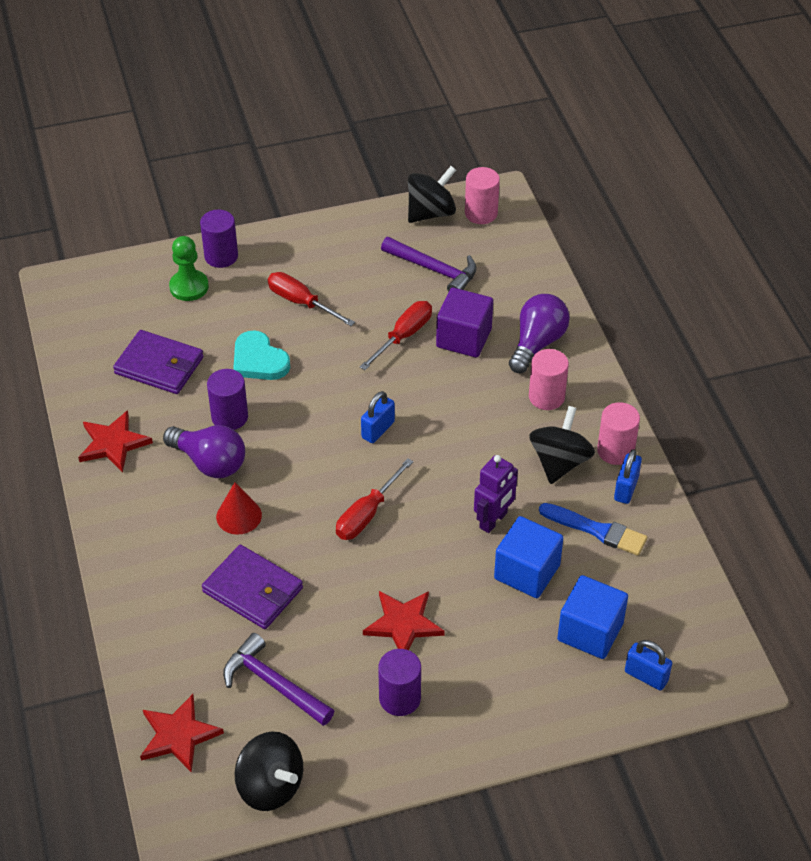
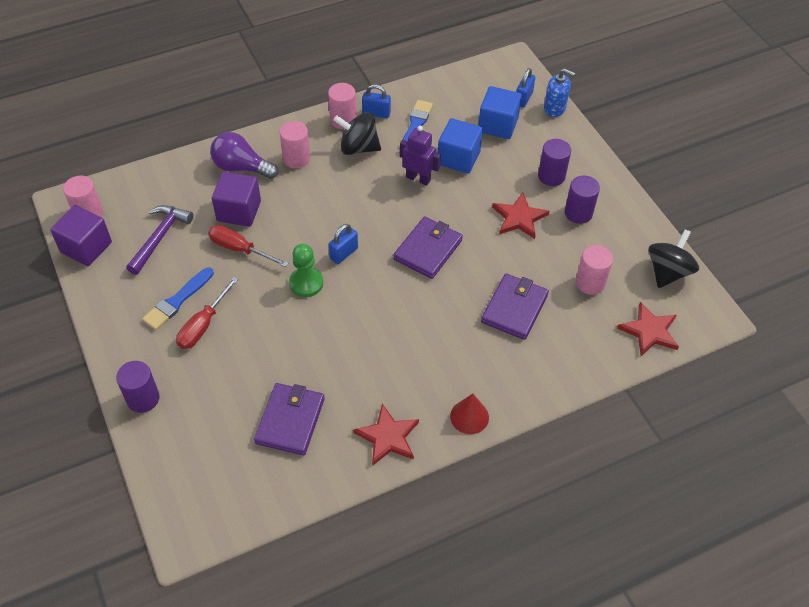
camera: 100 degrees left, 5 degrees up
(189, 287) = (186, 417): green pawn -> green pawn (306, 283)
(209, 462) = (396, 360): purple light bulb -> none
(229, 417) = (344, 355): purple cylinder -> purple cylinder (551, 176)
(239, 516) = (447, 330): red cone -> red cone (469, 416)
(259, 360) = (276, 345): turquoise heart -> none
(273, 684) = (590, 283): purple hammer -> pink cylinder
(339, 283) = (177, 301): none -> blue brush
(367, 514) = (428, 250): red screwdriver -> purple wallet
(378, 430) = (344, 253): blue padlock -> blue padlock turned 75 degrees counterclockwise
(431, 212) = (86, 247): black spinning top -> purple cube
(621, 715) = (554, 108): none -> blue soap dispenser

